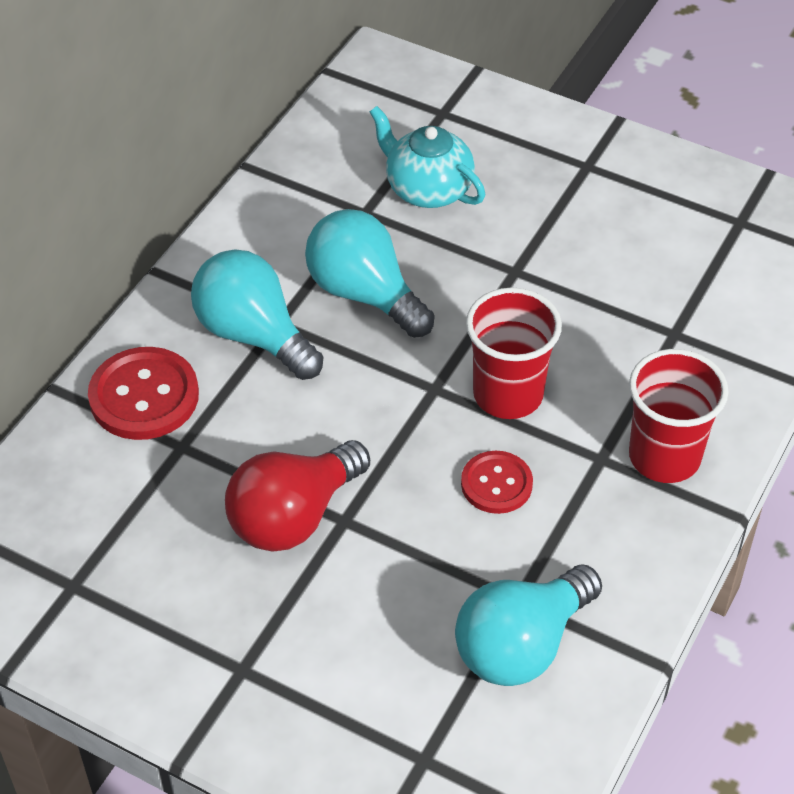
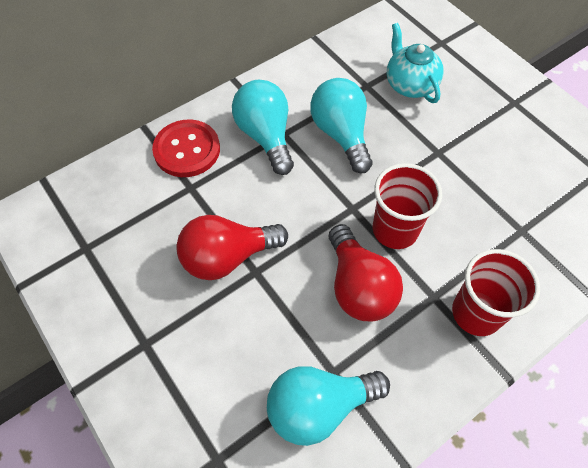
camera: 25 degrees right, 10 degrees up
(496, 484) = (358, 287): red button -> red light bulb

